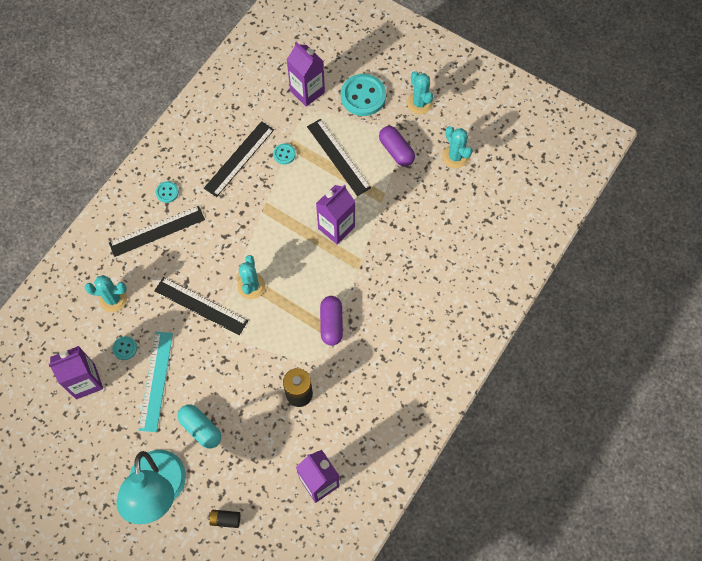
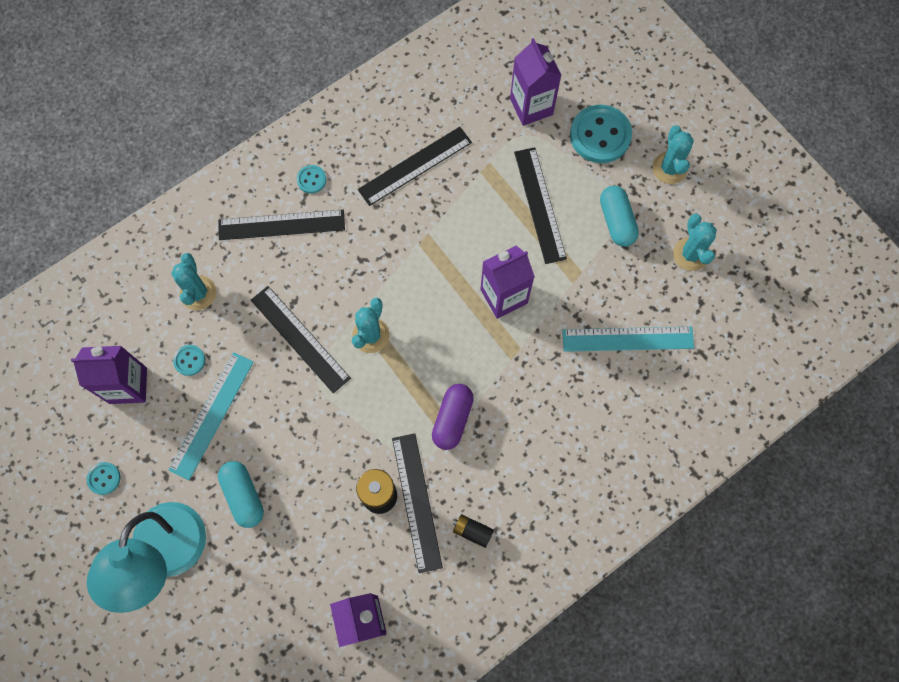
camera: 20 degrees right, 5 degrees up
(113, 299) = (198, 293): turquoise cactus -> turquoise cactus turned 60 degrees clockwise
(225, 519) = (231, 623): black battery -> black battery (472, 531)
(284, 154) = (473, 179): turquoise button -> turquoise button (104, 478)
(327, 389) = (416, 502): none -> black ruler
(396, 151) = (616, 221): purple capsule -> turquoise capsule
(433, 228) = (627, 339): none -> turquoise ruler

